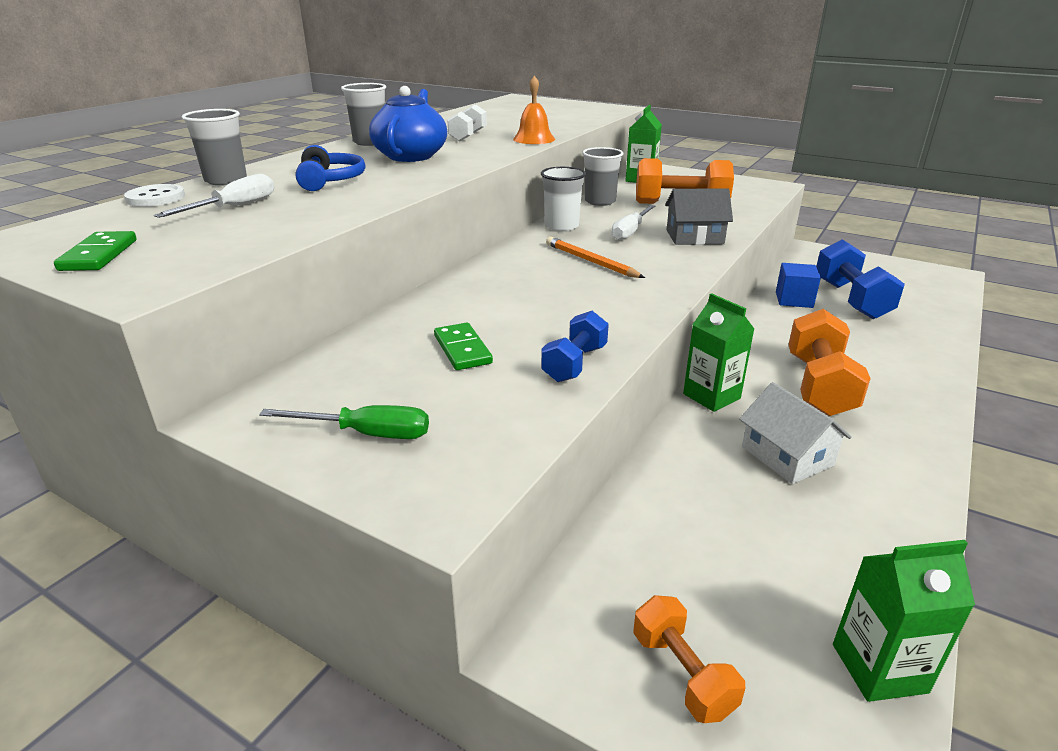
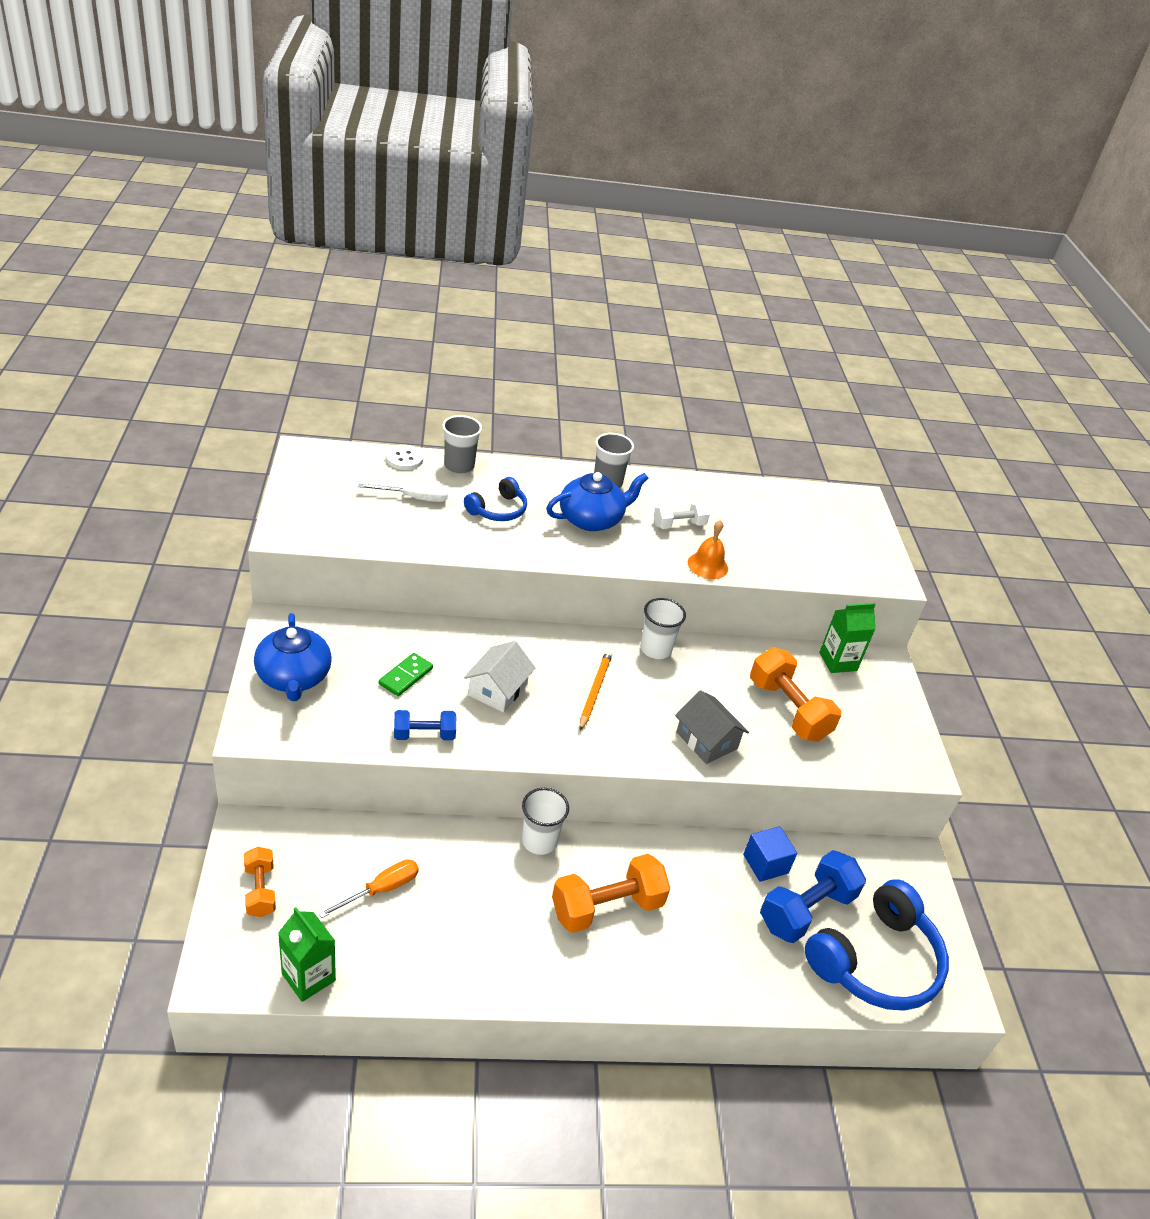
camera: 50 degrees right, 10 degrees up
(99, 255) = (310, 494): green domino -> none
(366, 434) = (293, 677): green screwdriver -> blue teapot
(600, 201) = (741, 653): grey cup -> none
(630, 232) = (681, 695): white screwdriver -> none
(682, 674) = (260, 890): orange dumbbell -> orange dumbbell turned 45 degrees counterclockwise
(711, 396) = (539, 841): green carton -> white cup
(734, 536) = (381, 889): none -> orange screwdriver
(787, 456) = (488, 902): white house -> white house (497, 689)
(912, 291) = (876, 961): none -> blue headphones

